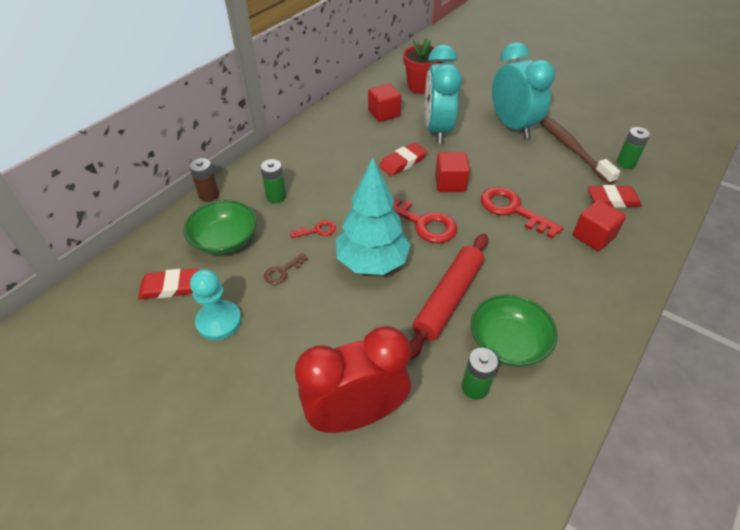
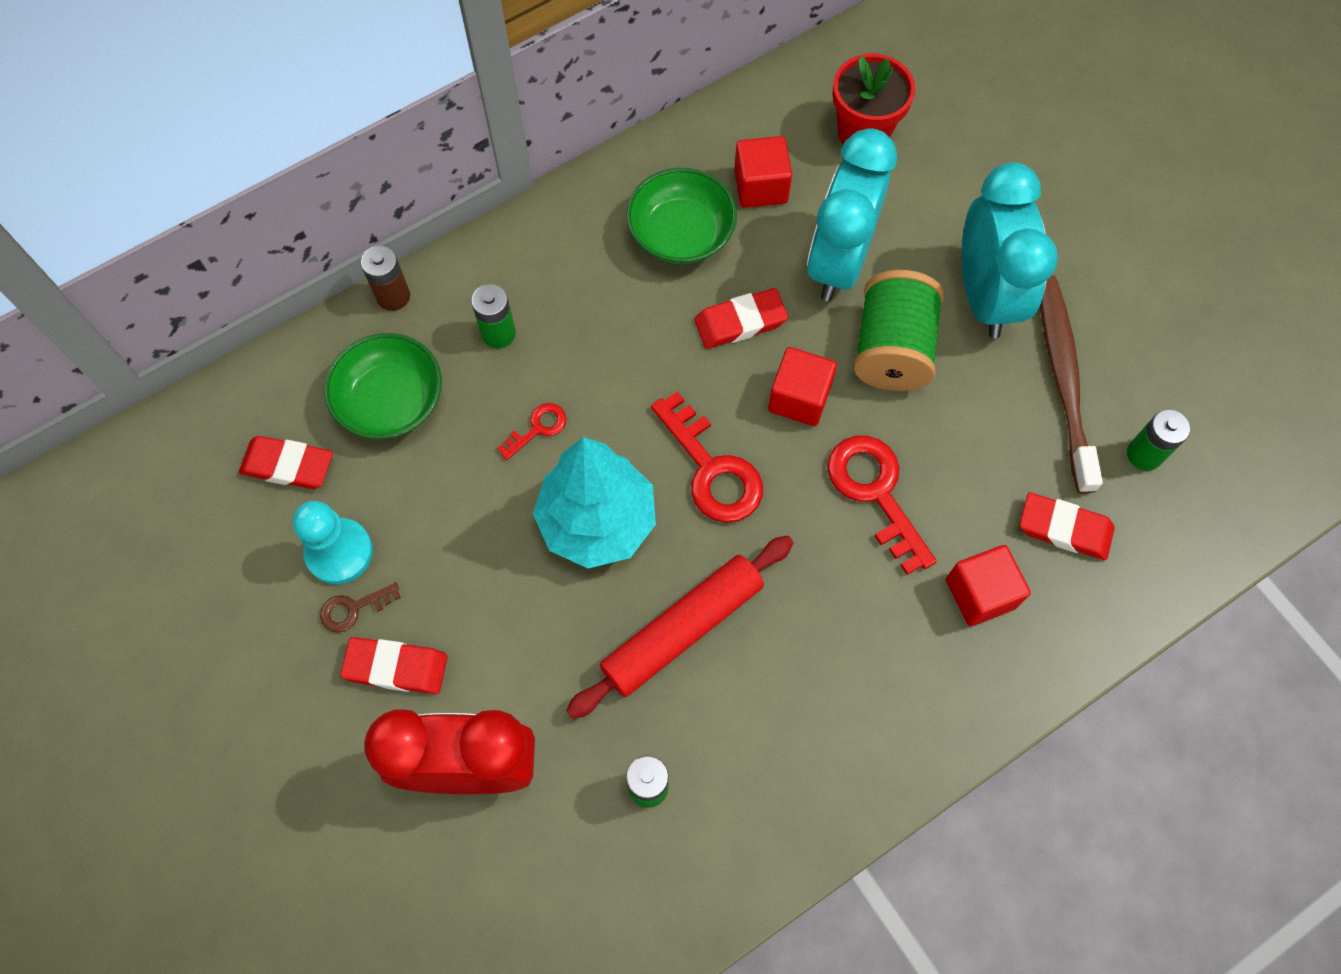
camera: 20 degrees right, 20 degrees up
(280, 373) = (396, 667): none -> red eraser
(283, 271) = (457, 492): brown key -> brown key (354, 608)
(317, 230) = (537, 428): red key -> red key turned 45 degrees counterclockwise
(483, 154) = (892, 349): none -> green spool
(508, 343) = (732, 736): green bowl -> green bowl (681, 234)

